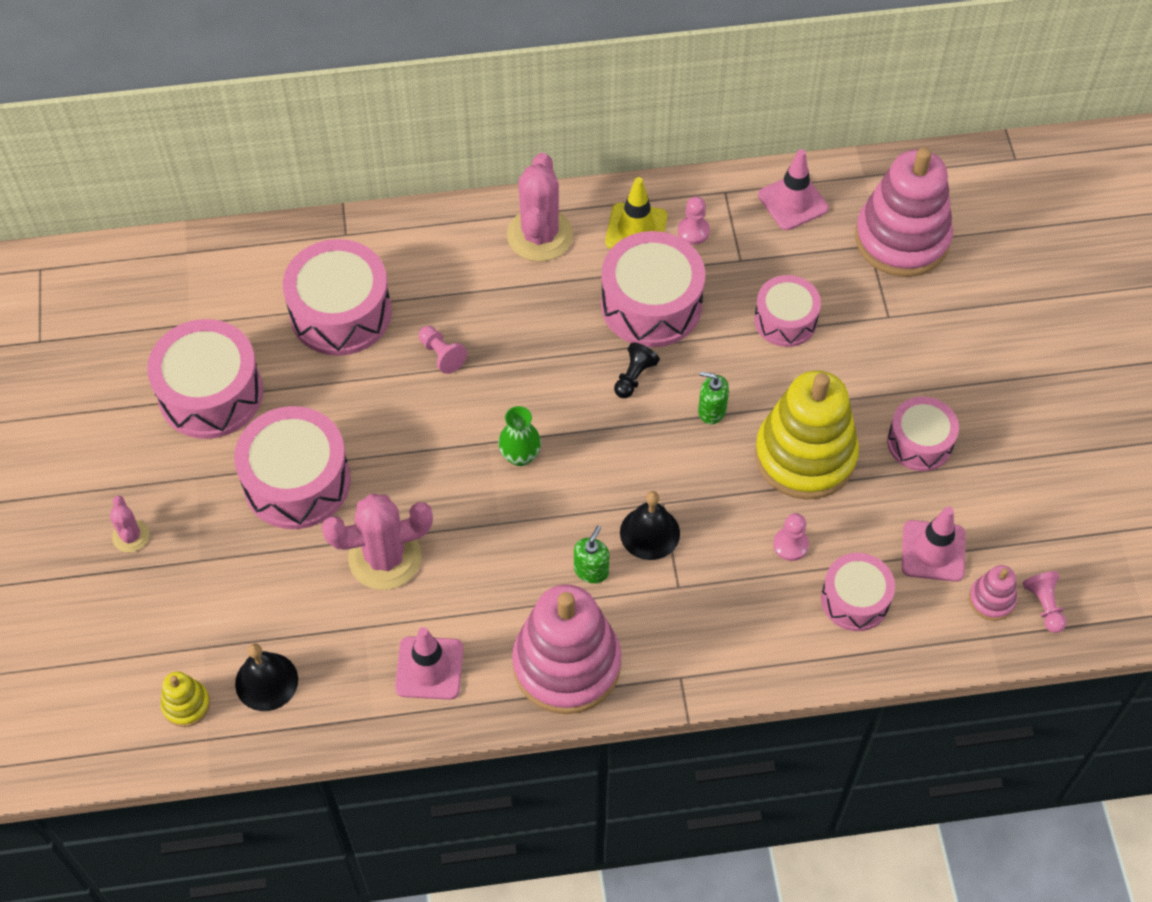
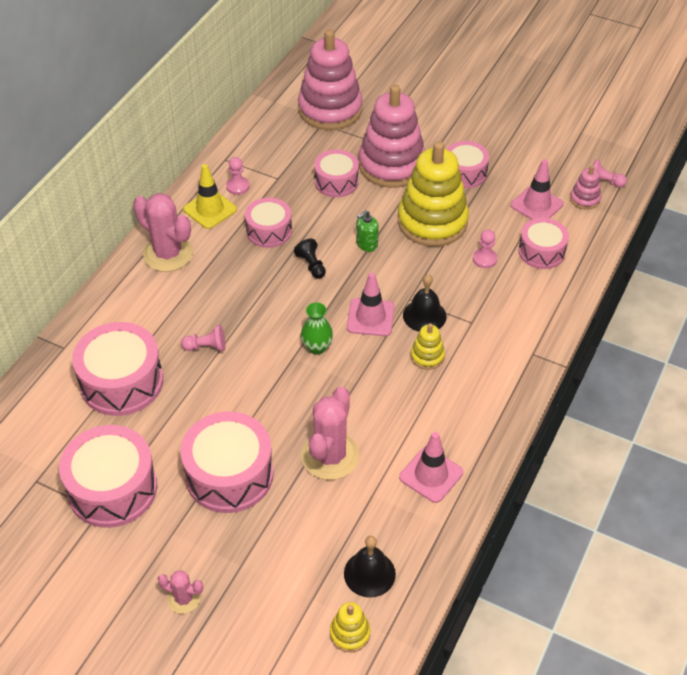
camera: 55 degrees left, 10 degrees down
(566, 664) = (482, 403): pink stacking toy -> pink stacking toy (391, 165)
(591, 570) = (427, 356): green soap dispenser -> yellow stacking toy
(651, 304) = (269, 231): pink drum -> pink drum, size x0.62
(793, 202) = (261, 137): pink traffic cone -> pink traffic cone (370, 317)

